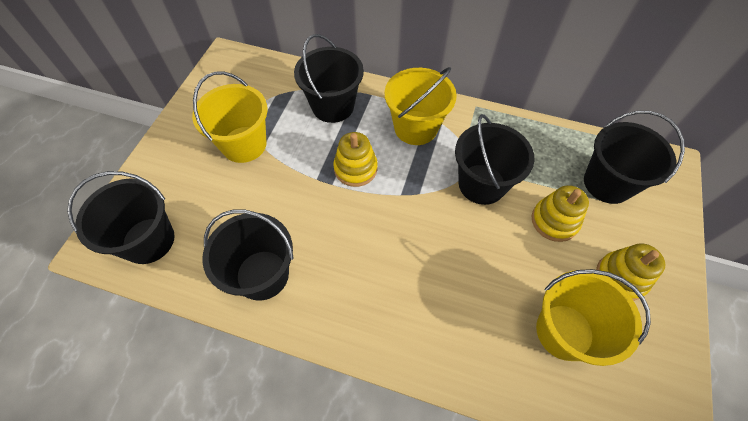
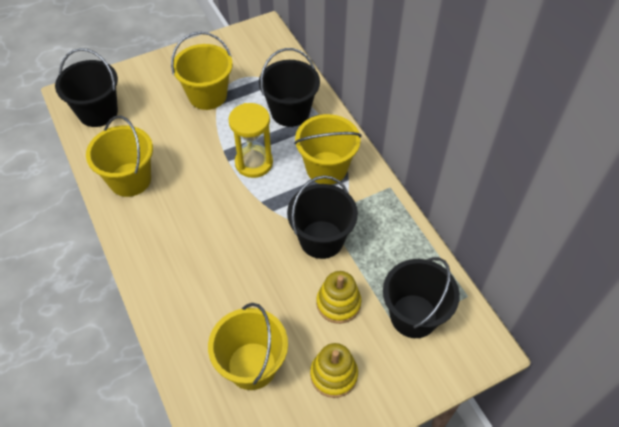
camera: 45 degrees right, 5 degrees down
(262, 275) = (130, 179): black bucket -> yellow bucket
(355, 169) = (254, 163): yellow stacking toy -> yellow hourglass

